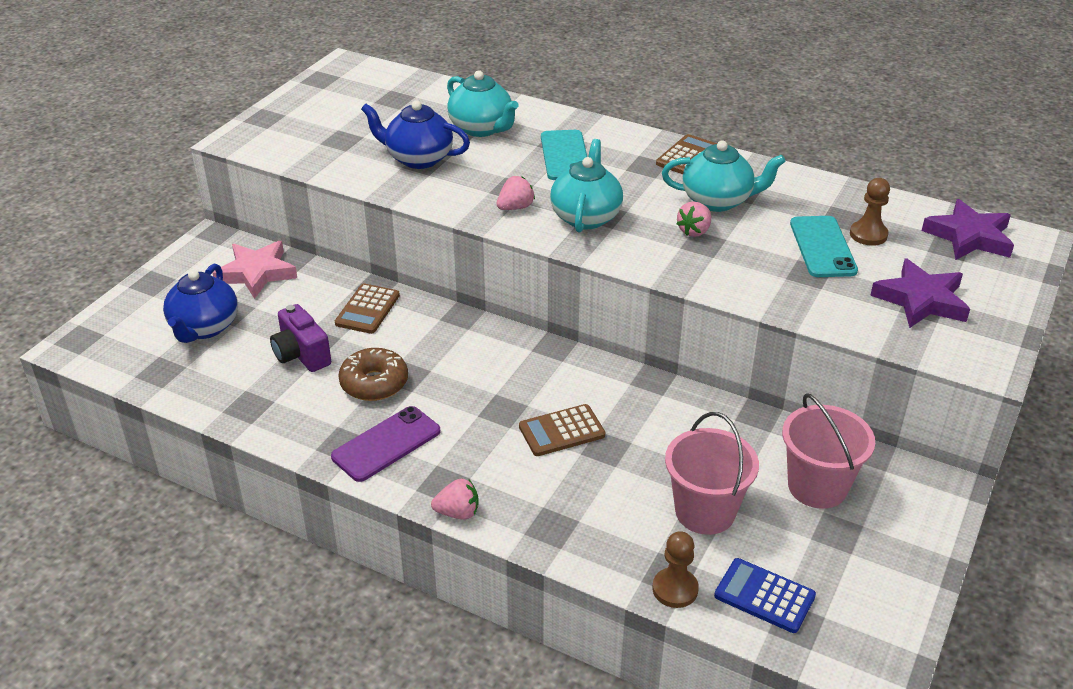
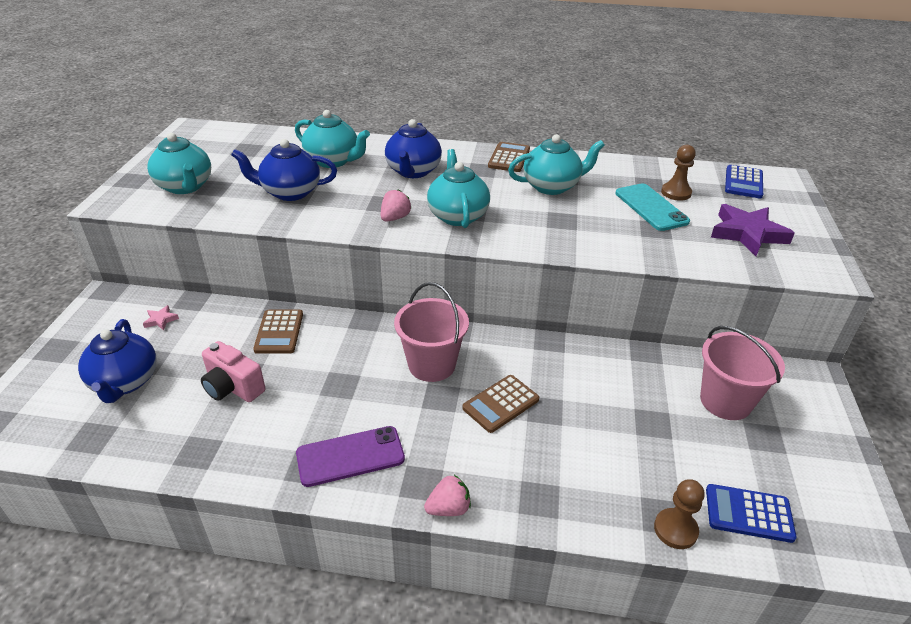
camera: 20 degrees left, 0 degrees up
(257, 273) = (161, 320): pink star -> pink star, size x0.44
(301, 355) = (233, 387): purple camera -> pink camera
(314, 134) = (185, 187): none -> turquoise teapot
(374, 383) = (314, 399): brown donut -> none
(386, 444) = (350, 456): purple phone -> purple phone turned 45 degrees clockwise
(565, 156) = (413, 171): turquoise phone -> blue teapot
(694, 231) = (549, 212): pink strawberry -> none
(705, 511) = (656, 447): pink bucket -> pink bucket (432, 365)
(969, 237) = (743, 182): purple star -> blue calculator

